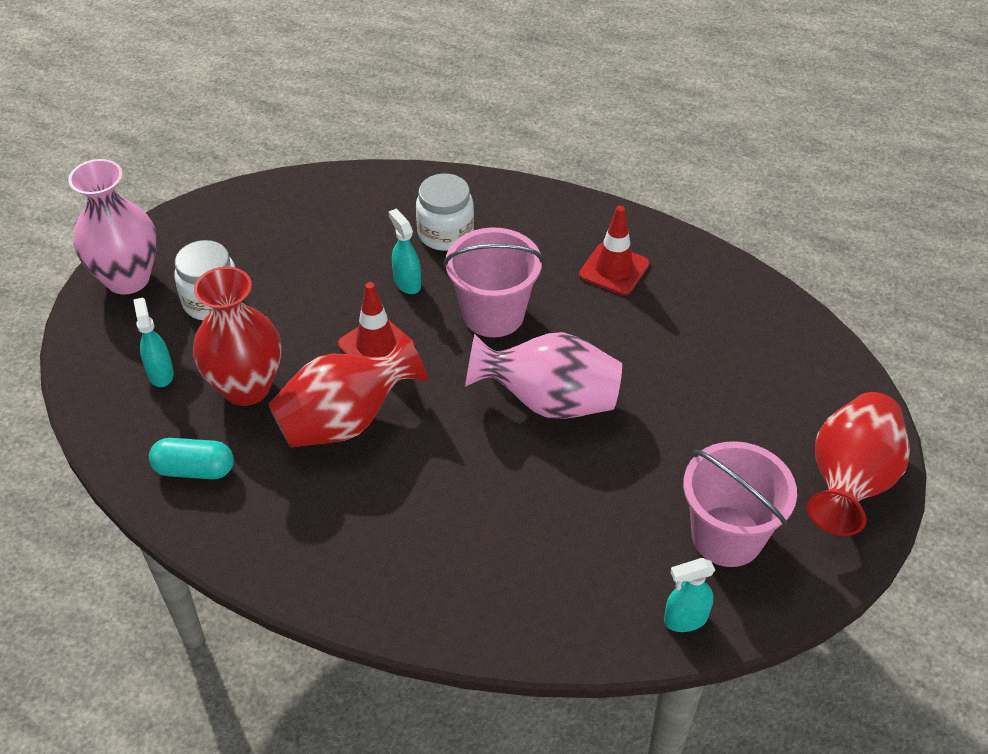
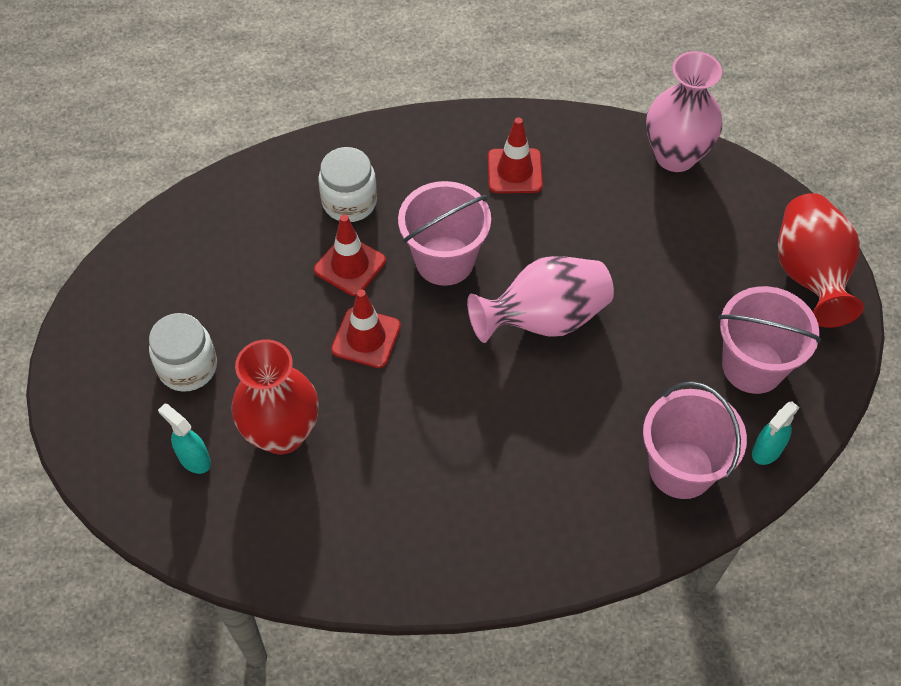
camera: 30 degrees left, 10 degrees up
(128, 278) = (89, 382): pink vase -> pink vase (675, 156)
(194, 469) = (294, 531): turquoise capsule -> none
(345, 421) = (391, 421): red vase -> none
(407, 283) = (350, 265): turquoise spray bottle -> red traffic cone
(584, 592) = (681, 469): none -> pink bucket

